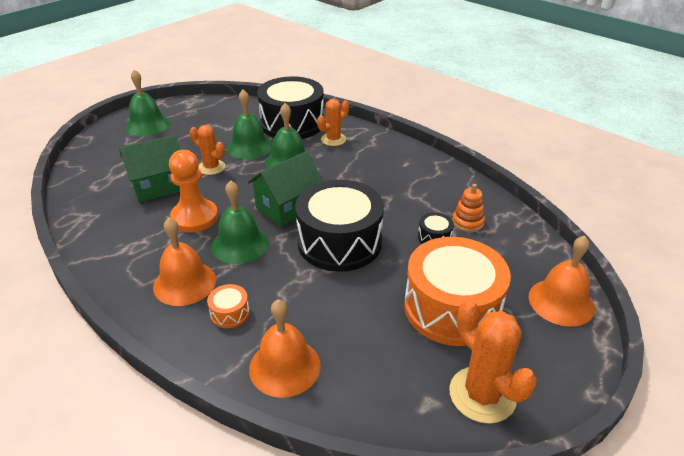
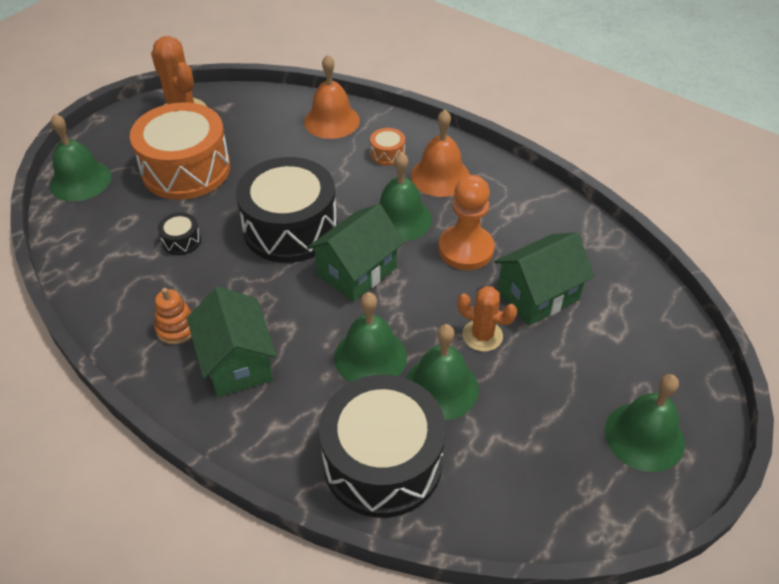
camera: 175 degrees right, 10 degrees up
(333, 139) = (304, 418): orange cactus -> none
(375, 163) = (237, 362): none -> green house
(467, 222) = (135, 264): orange stacking toy -> orange stacking toy (177, 328)
(561, 302) = (80, 180): orange bell -> green bell

